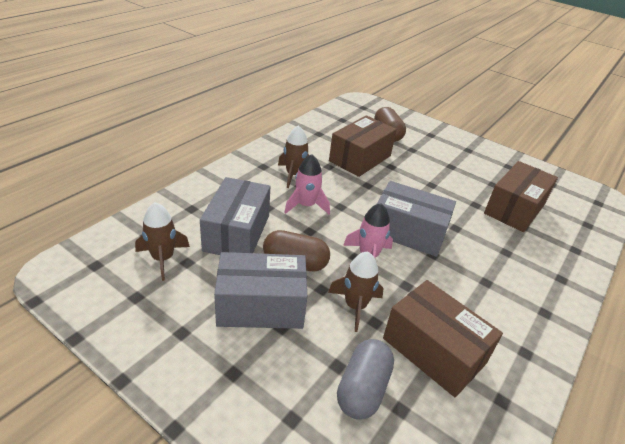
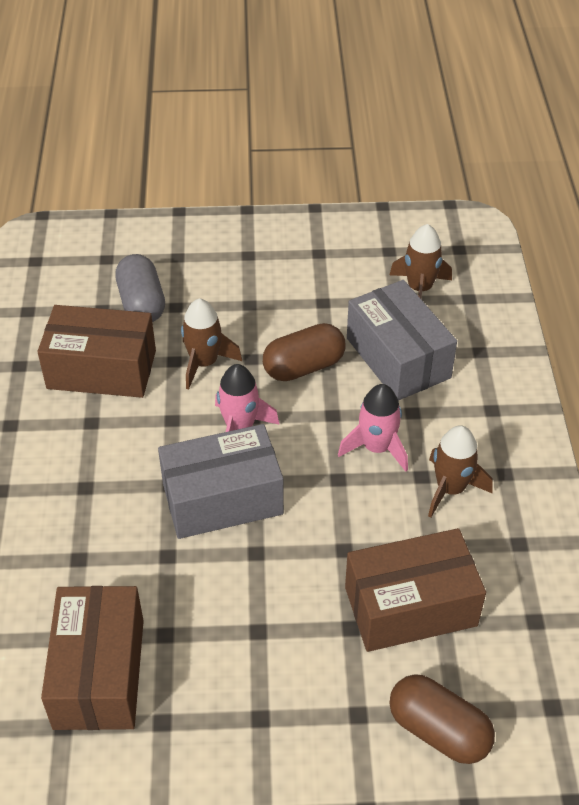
camera: 145 degrees right, 10 degrees up
(261, 306) = (285, 308): grey box -> none
(360, 158) = (410, 606): brown box -> brown box turned 75 degrees clockwise

